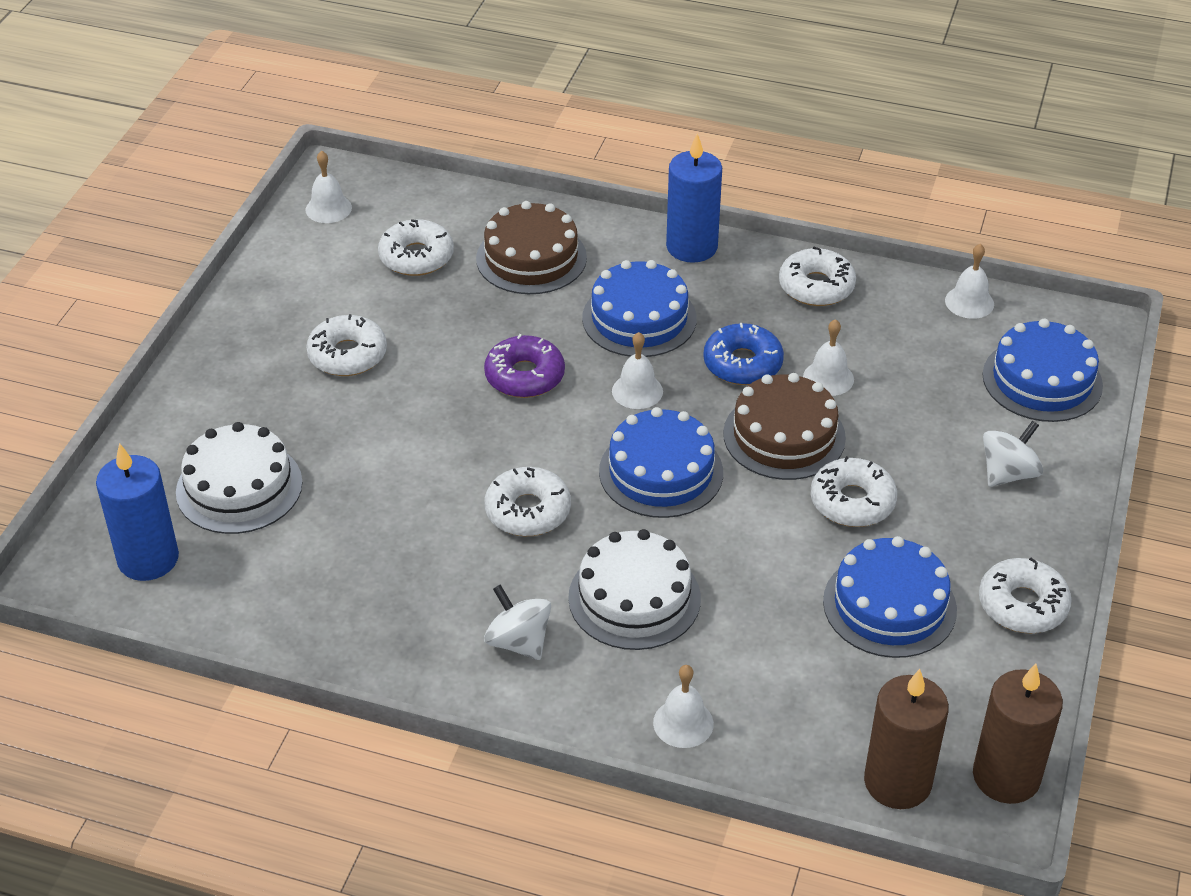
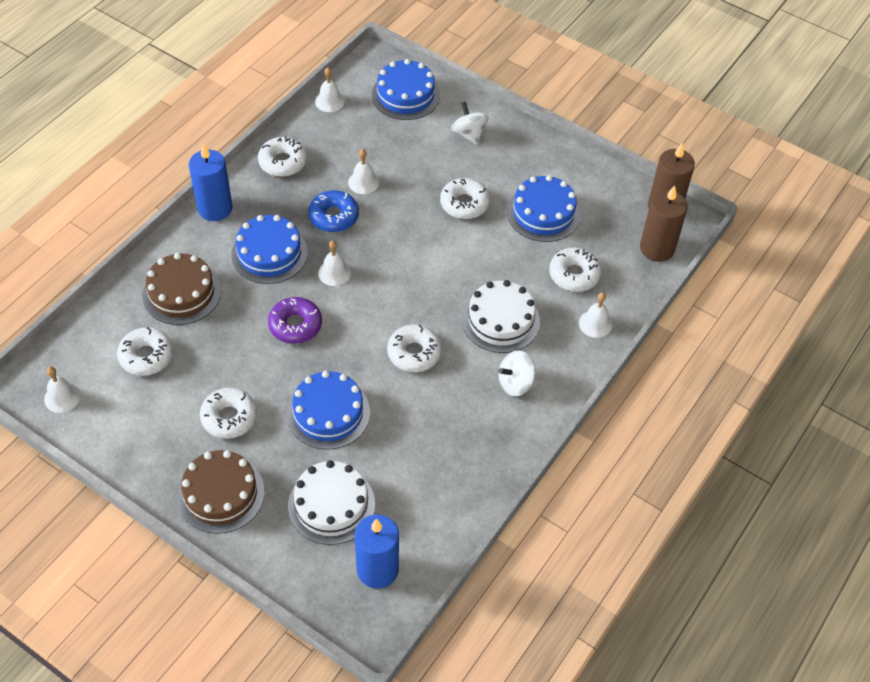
camera: 75 degrees left, 10 degrees up
(661, 472) = (407, 281): blue cake -> blue cake (328, 413)
(784, 436) = (401, 216): brown cake -> brown cake (221, 494)
(1022, 605) = (560, 162): white donut -> white donut (574, 274)

